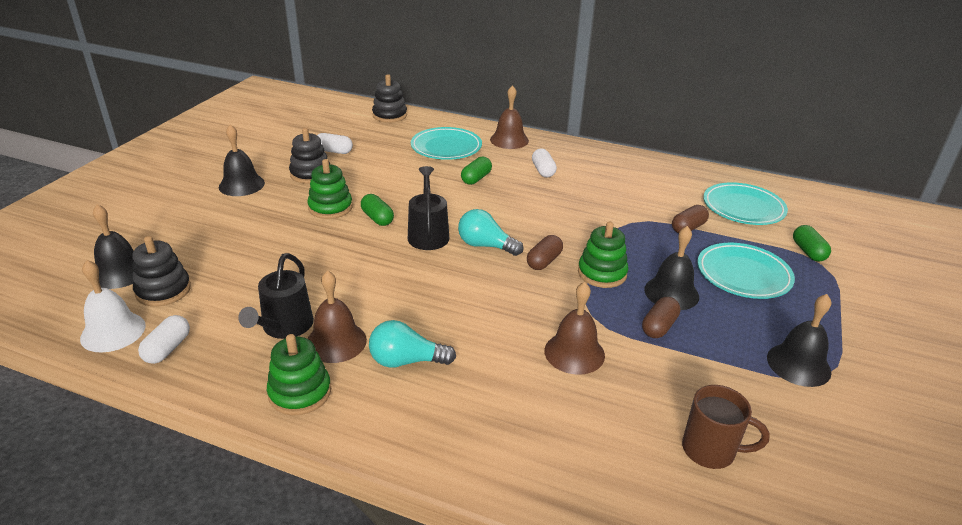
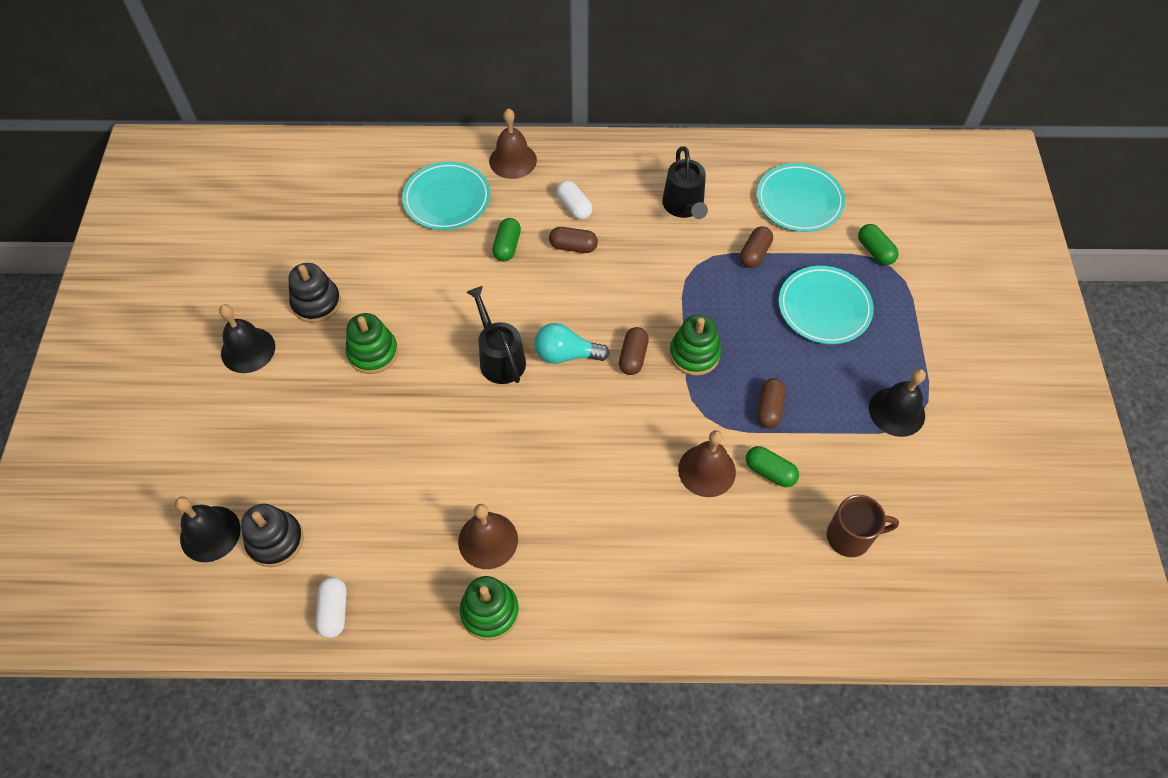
camera: 20 degrees left, 25 degrees up
(113, 331) = (264, 612): white bell -> none
(284, 327) = (428, 541): black watering can -> black watering can (684, 206)
(334, 151) = (319, 251): white capsule -> none
(377, 218) = (433, 352): green capsule -> green capsule (769, 472)
(389, 115) = (347, 157): black stacking toy -> none
(406, 361) = (564, 538): turquoise light bulb -> none
(529, 190) = (573, 246): none -> brown capsule
(671, 293) = (766, 358): black bell -> none

